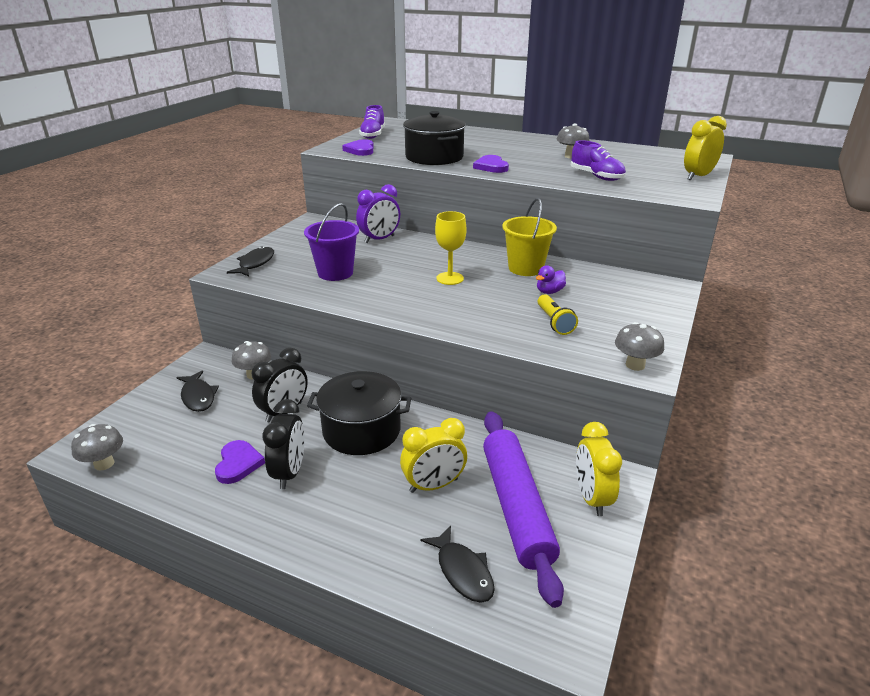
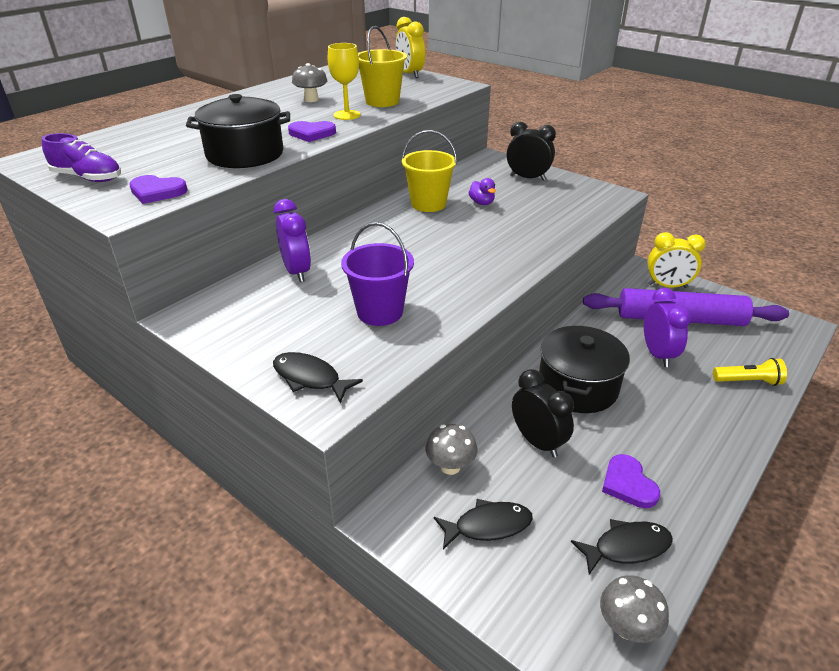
camera: 75 degrees left, 5 degrees up
(238, 464) = (628, 484): purple heart -> purple heart turned 120 degrees counterclockwise
(289, 473) = (642, 443): black clock -> black clock (527, 178)
(434, 485) = (657, 354): yellow clock -> purple clock
(450, 278) = (432, 243): yellow goblet -> yellow goblet (347, 115)
(463, 571) = (750, 355): black fish -> black fish (627, 547)
(554, 322) = (539, 211): yellow flashlight -> yellow flashlight (748, 381)
(596, 176) = (382, 101): purple shoe -> yellow bucket
(635, 365) = (610, 196): grey mushroom -> none

